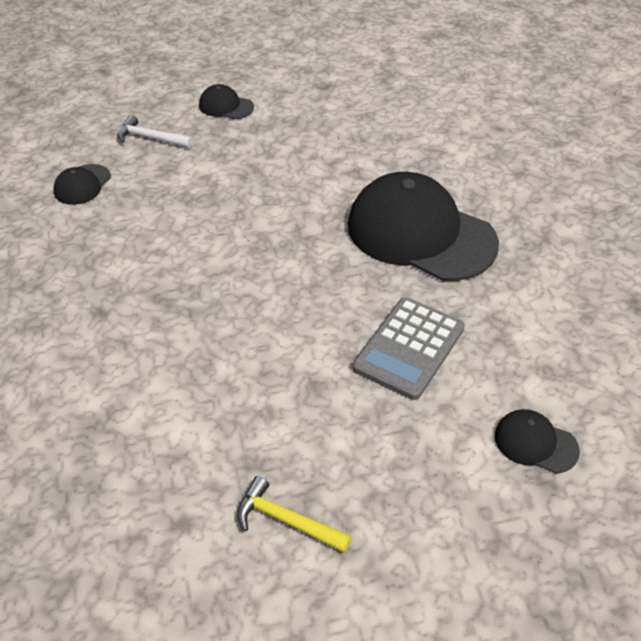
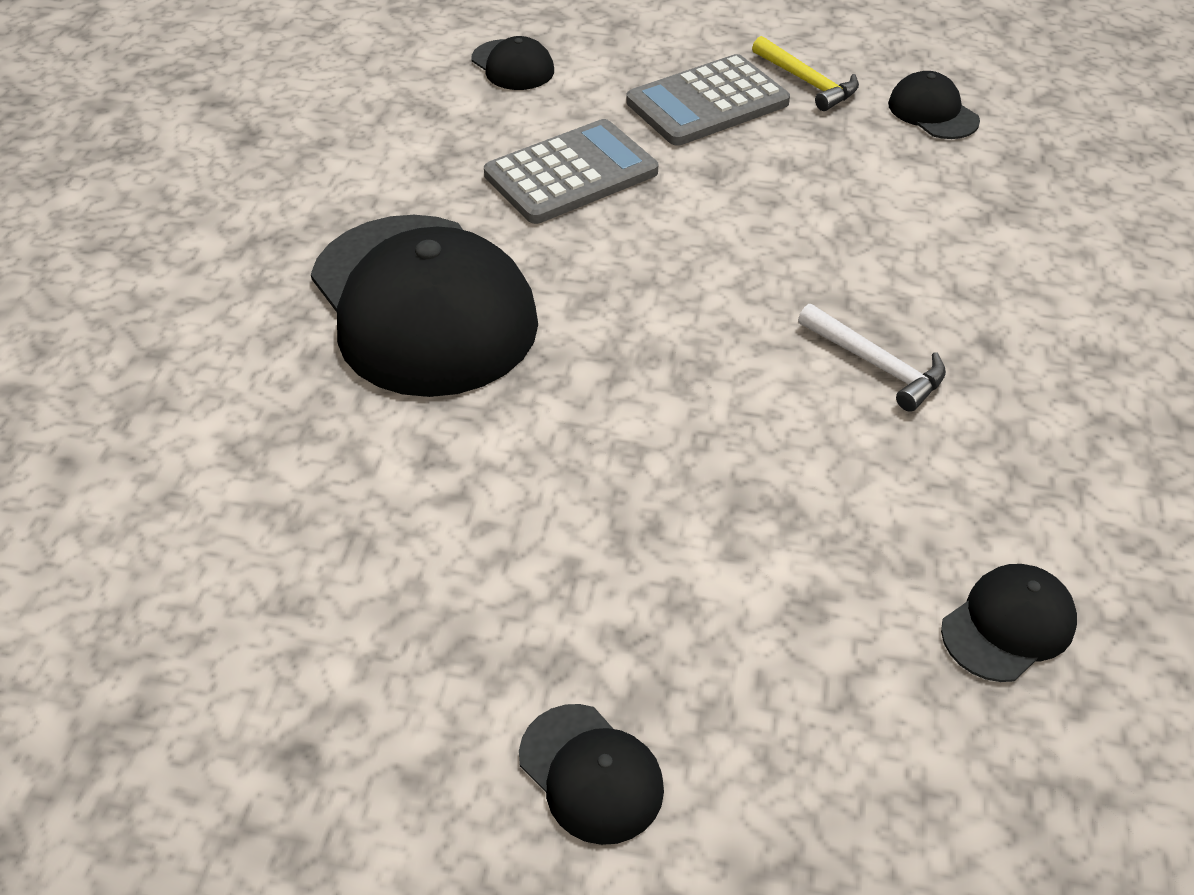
camera: 155 degrees left, 0 degrees up
(150, 138) = (823, 723): white hammer -> white hammer (876, 365)
(166, 521) = (932, 112): none -> black cap
(357, 459) = (707, 102): none -> grey calculator

